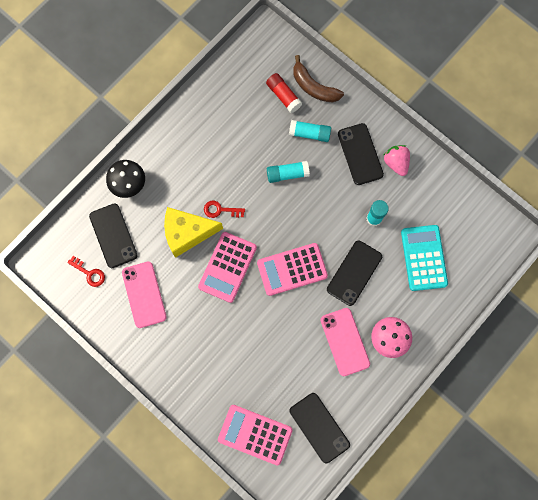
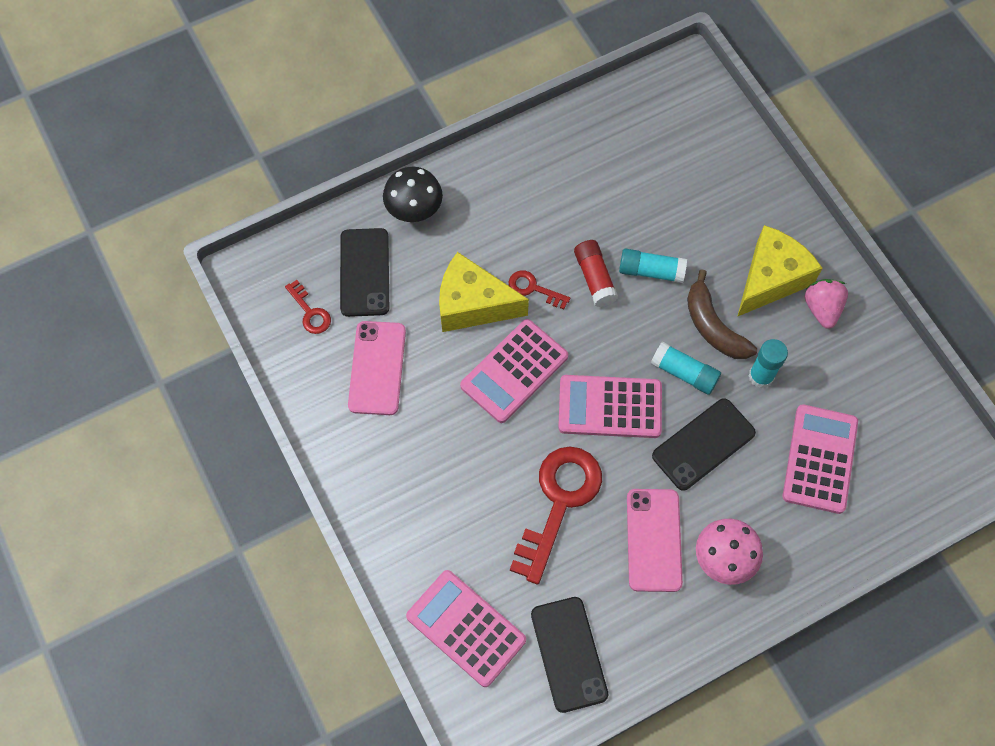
camera: 20 degrees right, 10 degrees down
(282, 339) = (559, 502): none -> red key
(283, 96) = (683, 163): red glue stick -> red glue stick (594, 278)
(309, 133) = (704, 226): turquoise glue stick -> turquoise glue stick (684, 373)
(313, 87) = (733, 165): brown banana -> brown banana (713, 326)
(360, 154) = (771, 279): black phone -> yellow cheese
(423, 258) = (819, 459): turquoise calculator -> pink calculator

